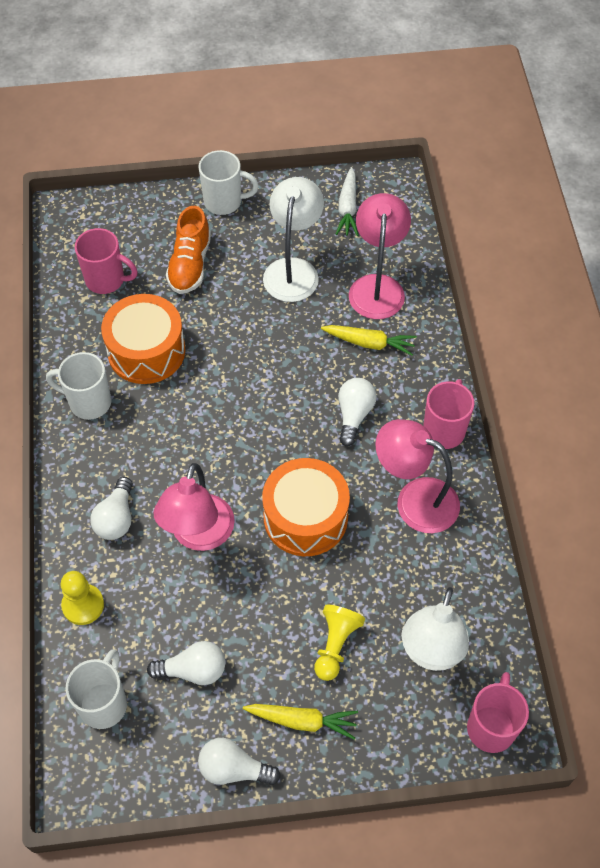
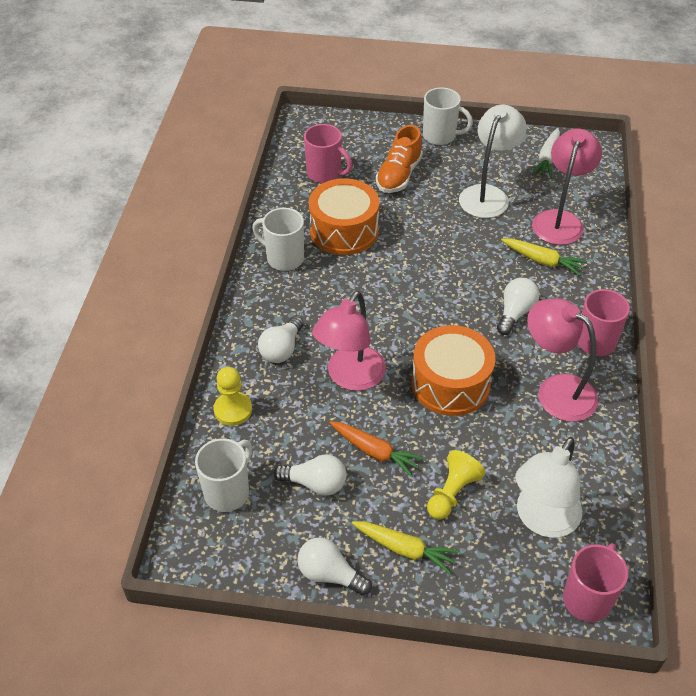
camera: 15 degrees right, 10 degrees down
(246, 617) = (375, 452): none -> orange carrot

